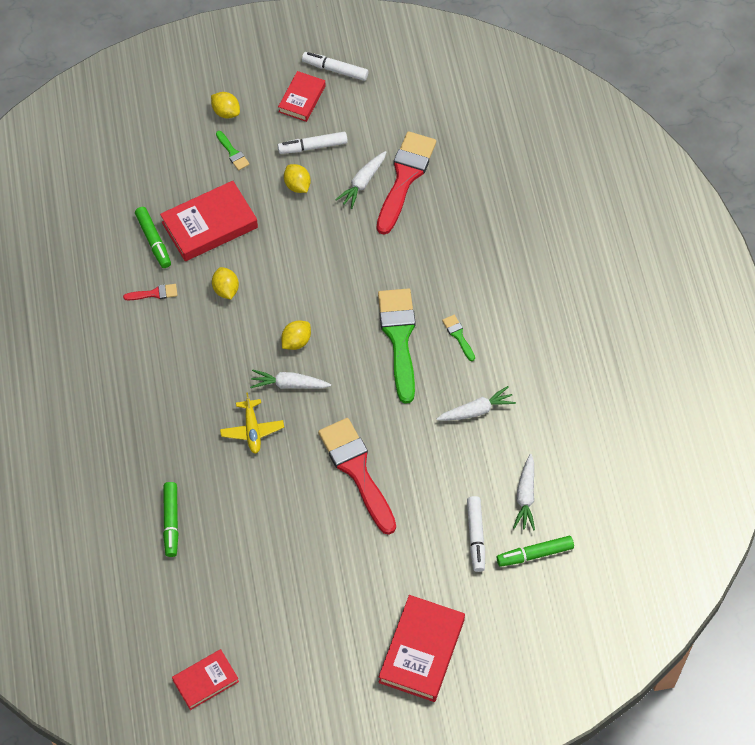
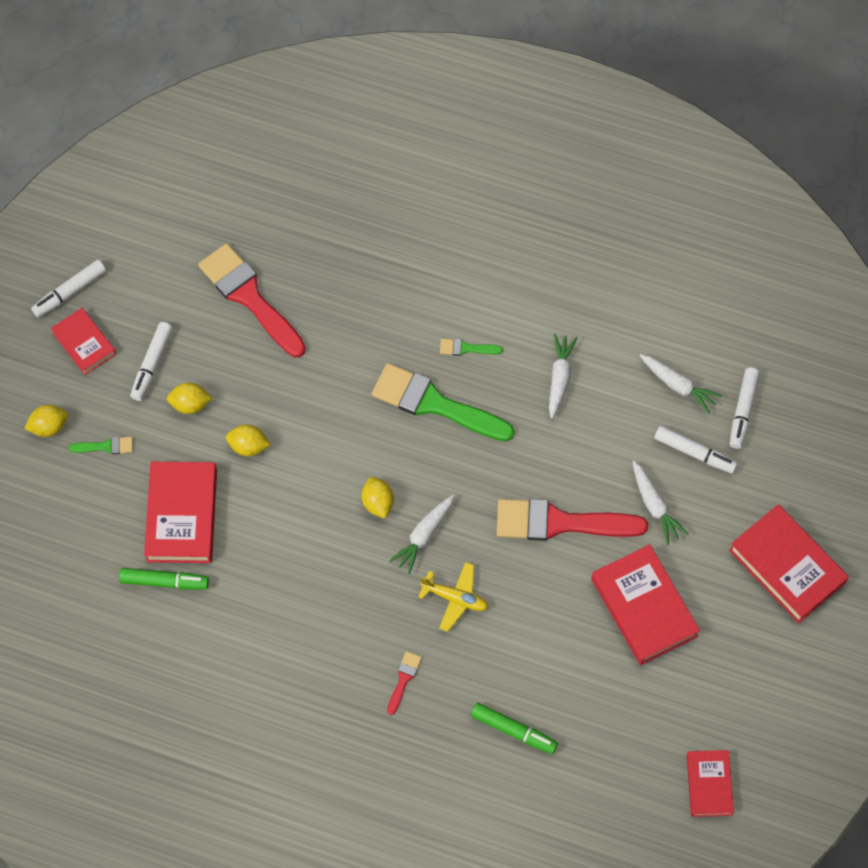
camera: 60 degrees left, 5 degrees up
(154, 293) = (231, 613): red brush -> red brush (403, 679)
(226, 289) = (272, 539): yellow lemon -> yellow lemon (248, 446)
(323, 563) = (644, 607): none -> red book
(363, 183) = (229, 340): white carrot -> white carrot (655, 505)
(534, 554) = (743, 411): green marker -> white marker

